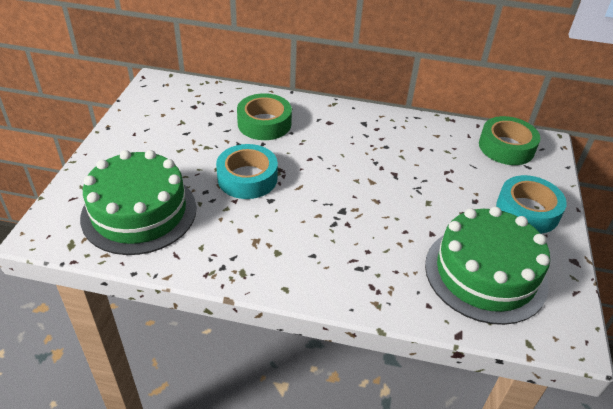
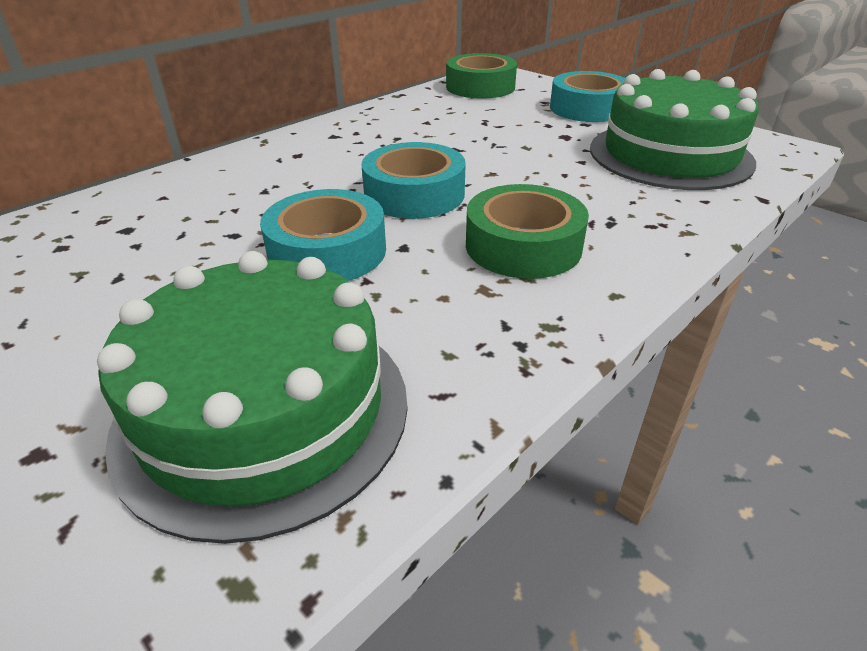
camera: 55 degrees left, 5 degrees down
(264, 123) = (221, 198): green tape -> green tape (523, 246)
(324, 182) = (414, 194): none -> turquoise tape

